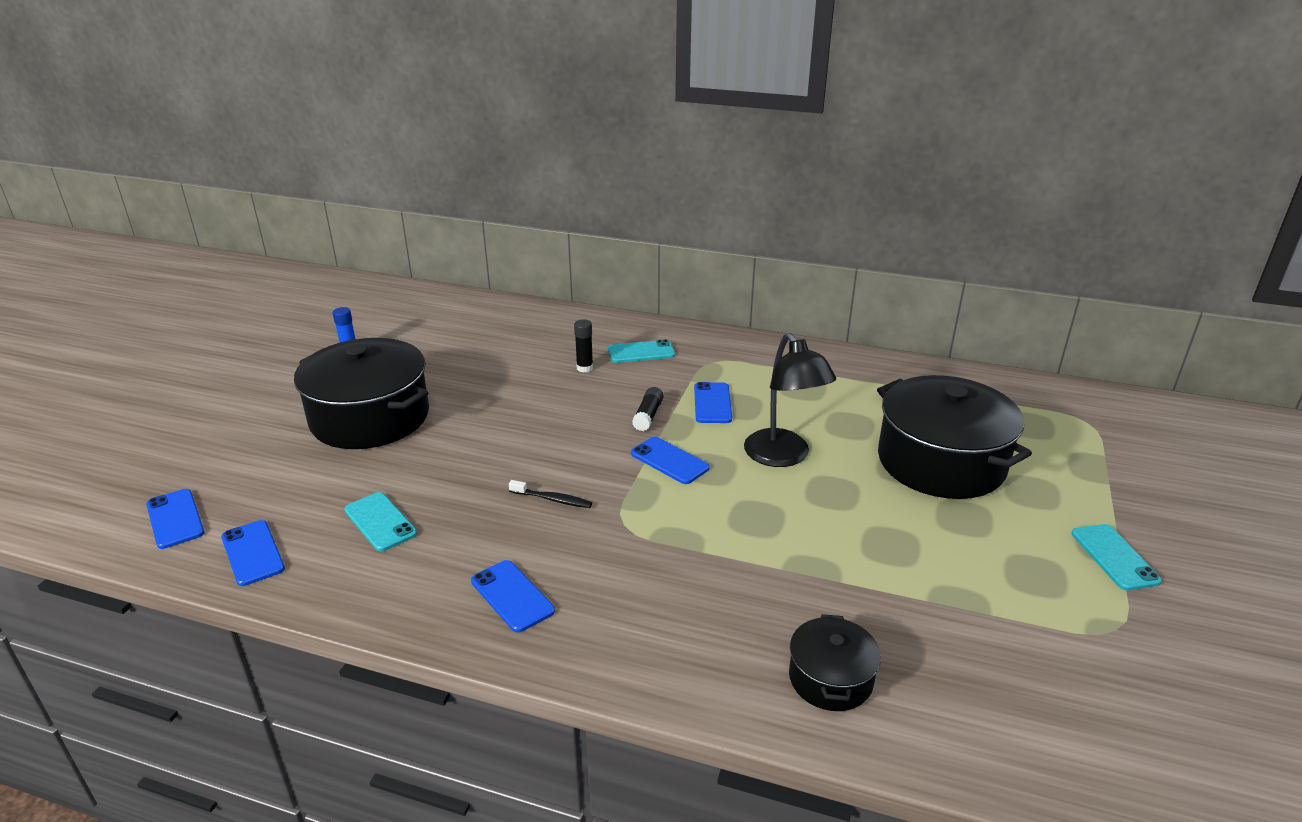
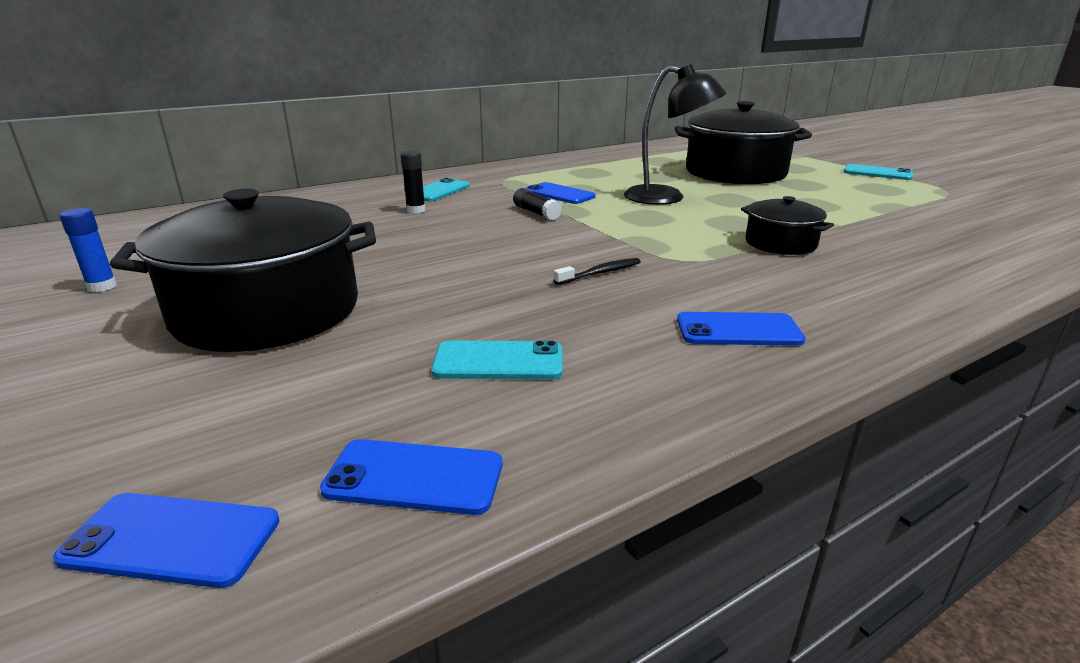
camera: 50 degrees left, 5 degrees down
(669, 461) = (614, 224): blue phone -> none
(830, 678) = (957, 257): black pot -> black pot (780, 243)

